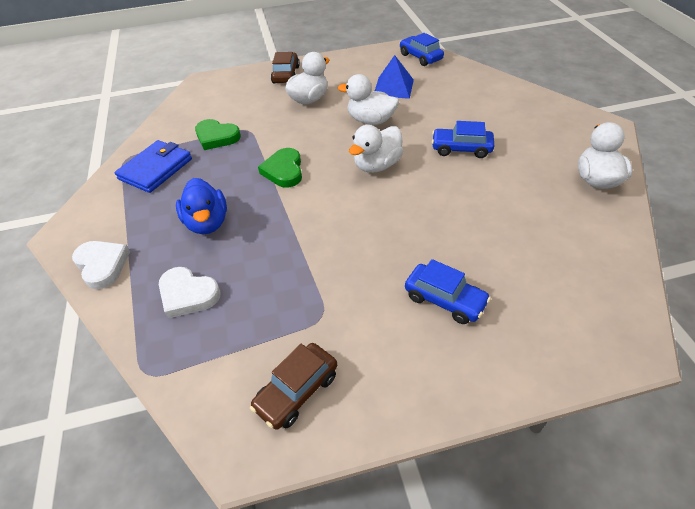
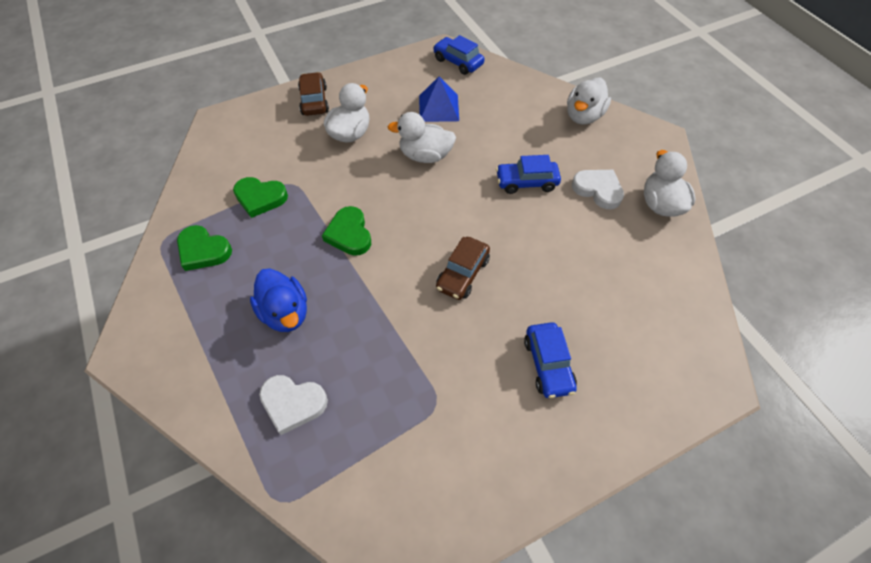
camera: 15 degrees left, 10 degrees up
(102, 265) = (186, 384): white heart -> white heart (598, 190)
(156, 169) = (203, 250): blue wallet -> green heart
(297, 391) = (434, 489): brown car -> brown car (462, 274)
(377, 165) = (446, 214): white duck -> white duck (583, 116)
(444, 300) = (548, 364): blue car -> blue car turned 60 degrees clockwise

